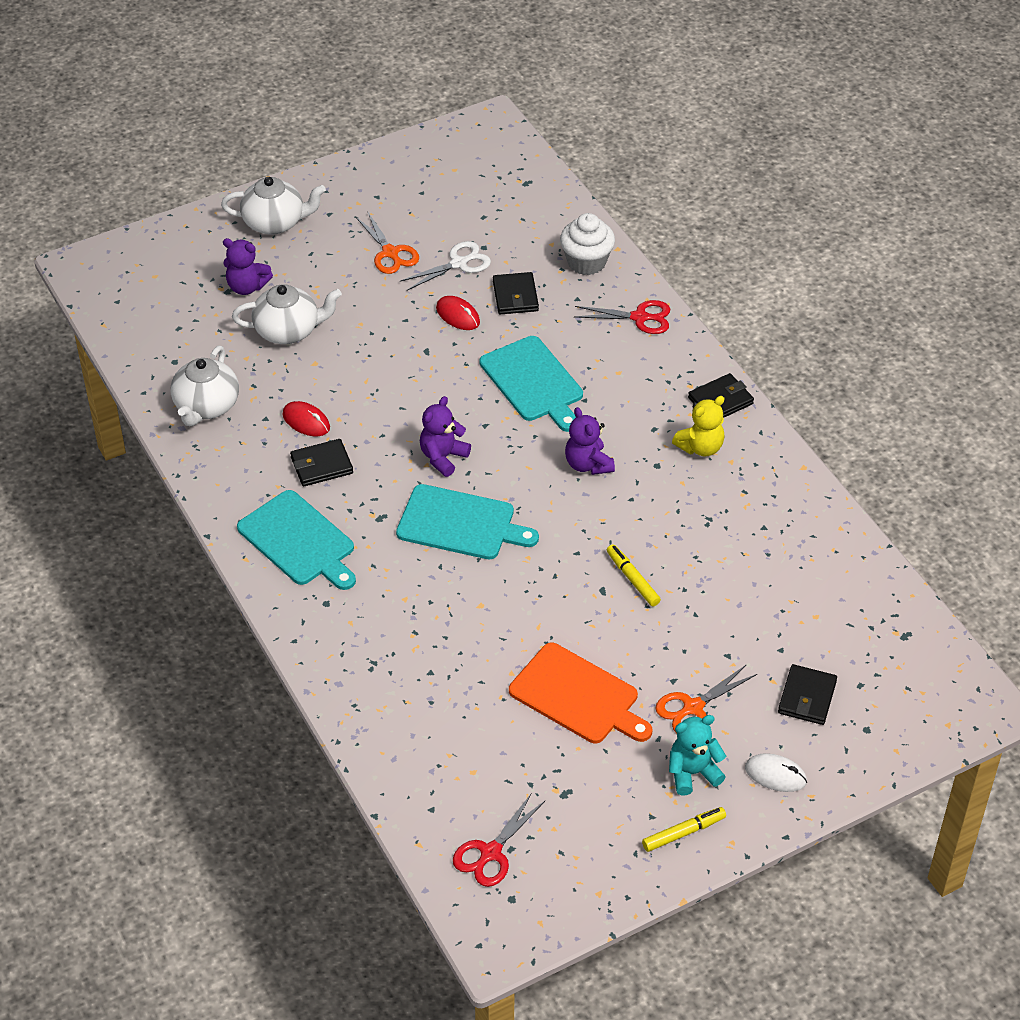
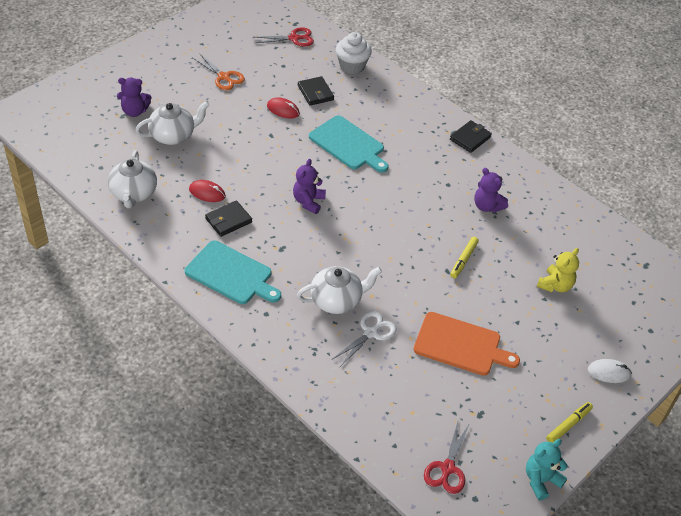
camera: 20 degrees left, 0 degrees up
(275, 223) = (139, 68): white teapot -> white teapot (337, 300)
(459, 263) = (271, 77): white scissors -> white scissors (371, 332)
(460, 524) = (337, 243): turquoise cutting board -> none
(588, 464) = (404, 191): purple teddy bear -> purple teddy bear (487, 206)
(632, 579) = (463, 260): yellow marker -> yellow marker turned 105 degrees counterclockwise
(640, 317) = (399, 95): red scissors -> red scissors (294, 38)
(692, 773) = (556, 382): turquoise teddy bear -> turquoise teddy bear (541, 480)
(693, 708) = (537, 338): orange scissors -> none
(700, 447) = (470, 169): yellow teddy bear -> yellow teddy bear (555, 285)
(807, 697) = (605, 317): black wallet -> none

